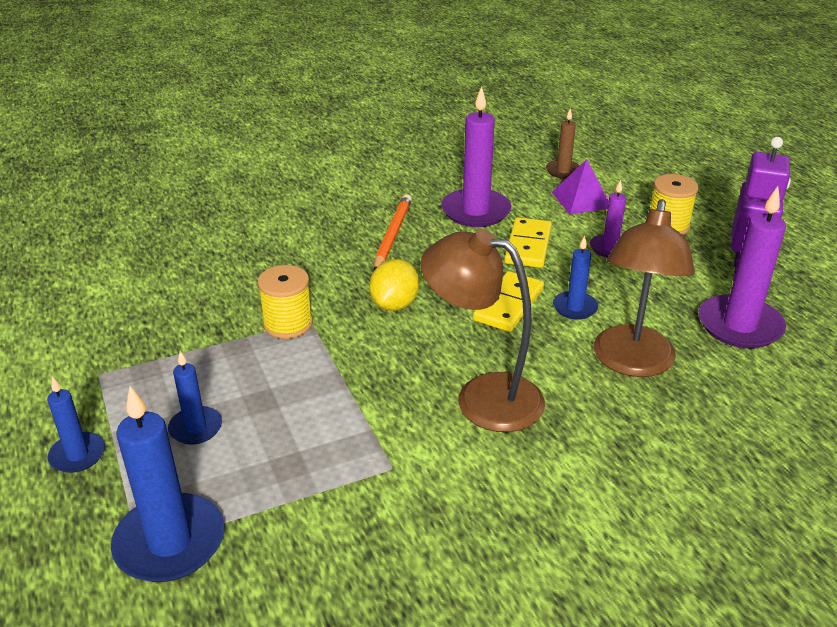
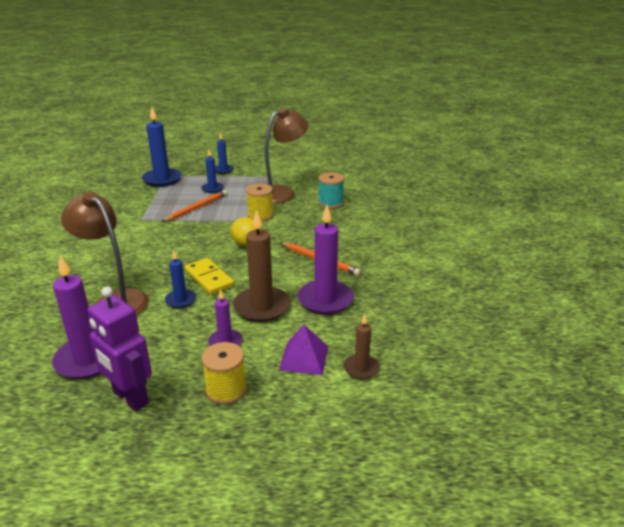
camera: 115 degrees right, 5 degrees down
(202, 268) = (331, 203): none -> turquoise spool
(300, 410) = (196, 208): none -> orange pencil
(482, 397) = (150, 249): brown lamp -> brown lamp (282, 192)
(528, 246) = (262, 307): yellow domino -> brown candle

